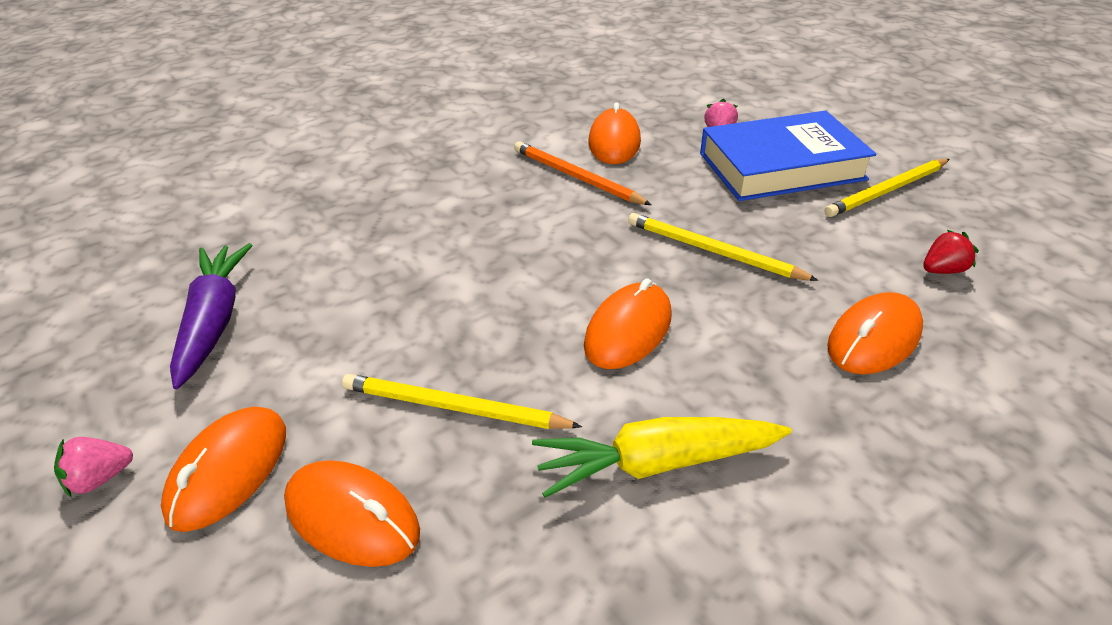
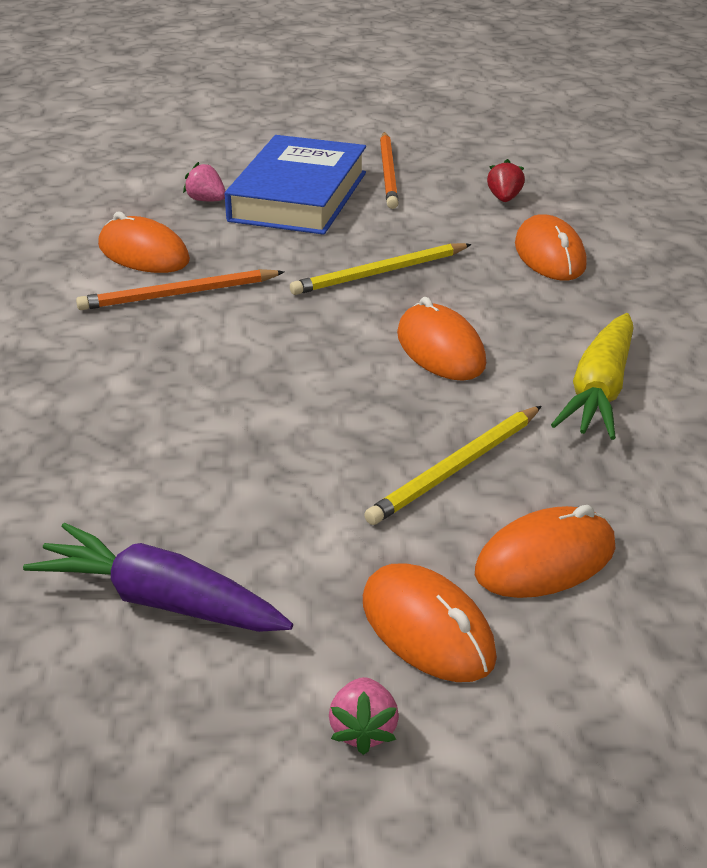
camera: 60 degrees left, 5 degrees down
(887, 191) = (388, 173): yellow pencil -> orange pencil

